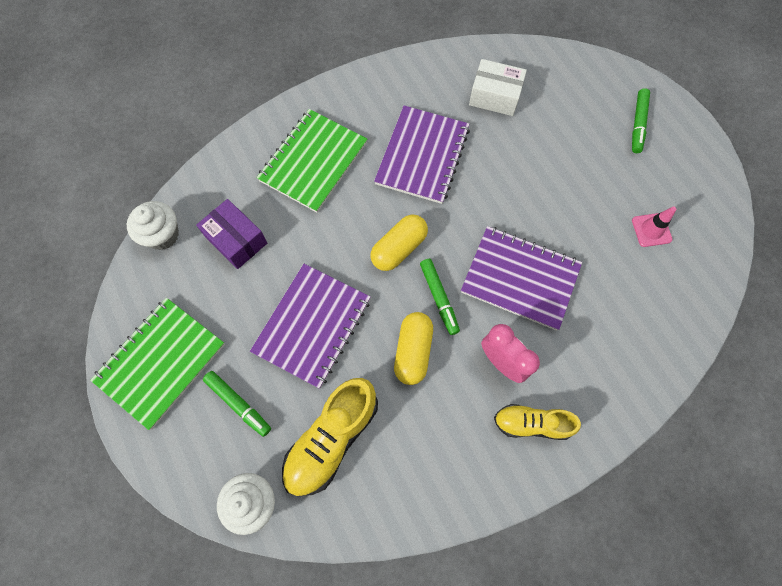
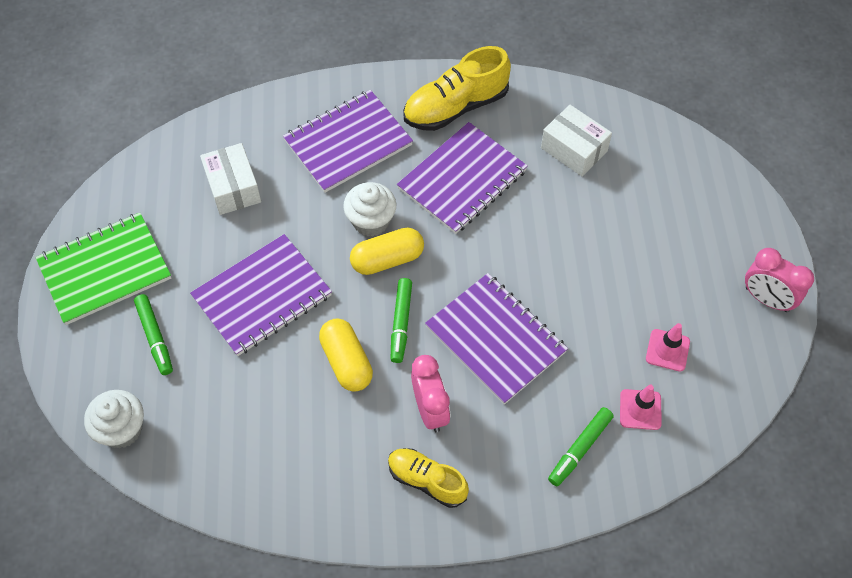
camera: 25 degrees right, 10 degrees down
(162, 235) = (167, 155): white cupcake -> white cupcake (371, 221)
(236, 240) = (233, 188): purple box -> white box
(313, 162) = (348, 143): green notebook -> purple notebook
(332, 439) = (224, 407): yellow shoe -> yellow shoe (455, 107)
(413, 351) = (346, 362): yellow capsule -> yellow capsule turned 60 degrees counterclockwise
(638, 124) = (718, 237): green marker -> green marker (580, 449)
(658, 287) = (640, 409): none -> pink traffic cone
(698, 158) = (766, 299): none -> pink clock

